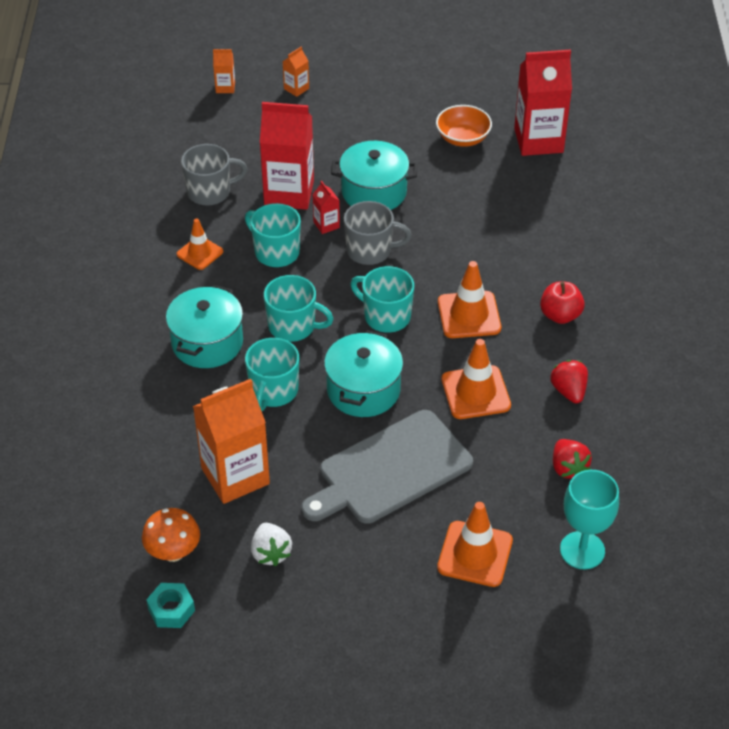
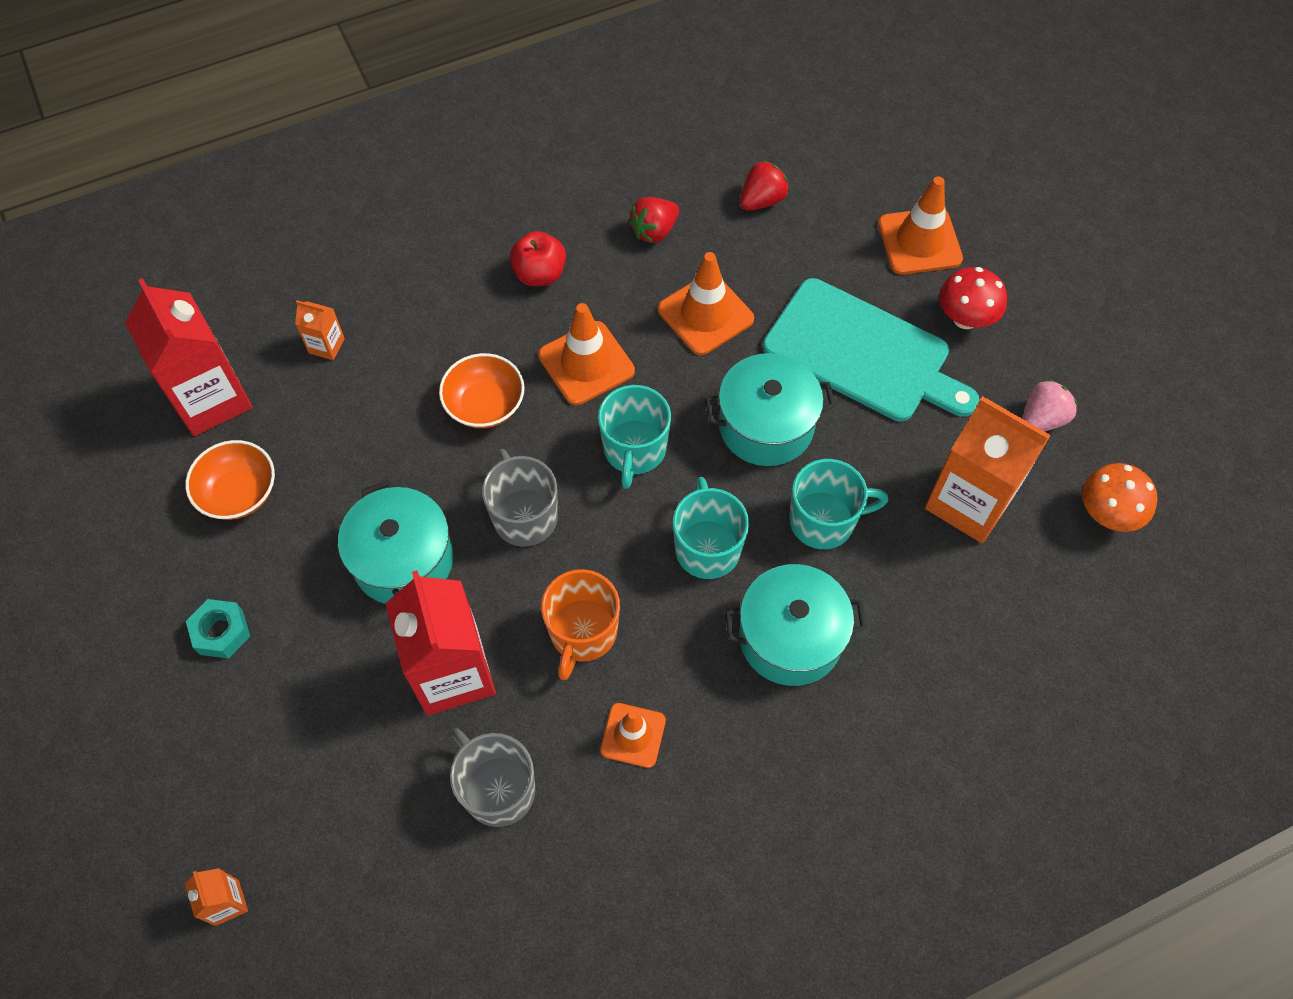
camera: 115 degrees left, 15 degrees up
(171, 610) = (1172, 479): turquoise nut -> turquoise nut (221, 632)
(271, 553) = (1041, 419): white strawberry -> pink strawberry
(276, 252) = (582, 633): turquoise mug -> orange mug
(296, 88) = (193, 781): orange carton -> orange carton (326, 346)
(326, 225) = (498, 592): red carton -> none
(385, 549) = (965, 318): none -> red mushroom
(390, 469) = (862, 353): grey cutting board -> turquoise cutting board
(464, 256) = (485, 405): none -> orange bowl
(582, 550) = (857, 160): turquoise goblet -> none

